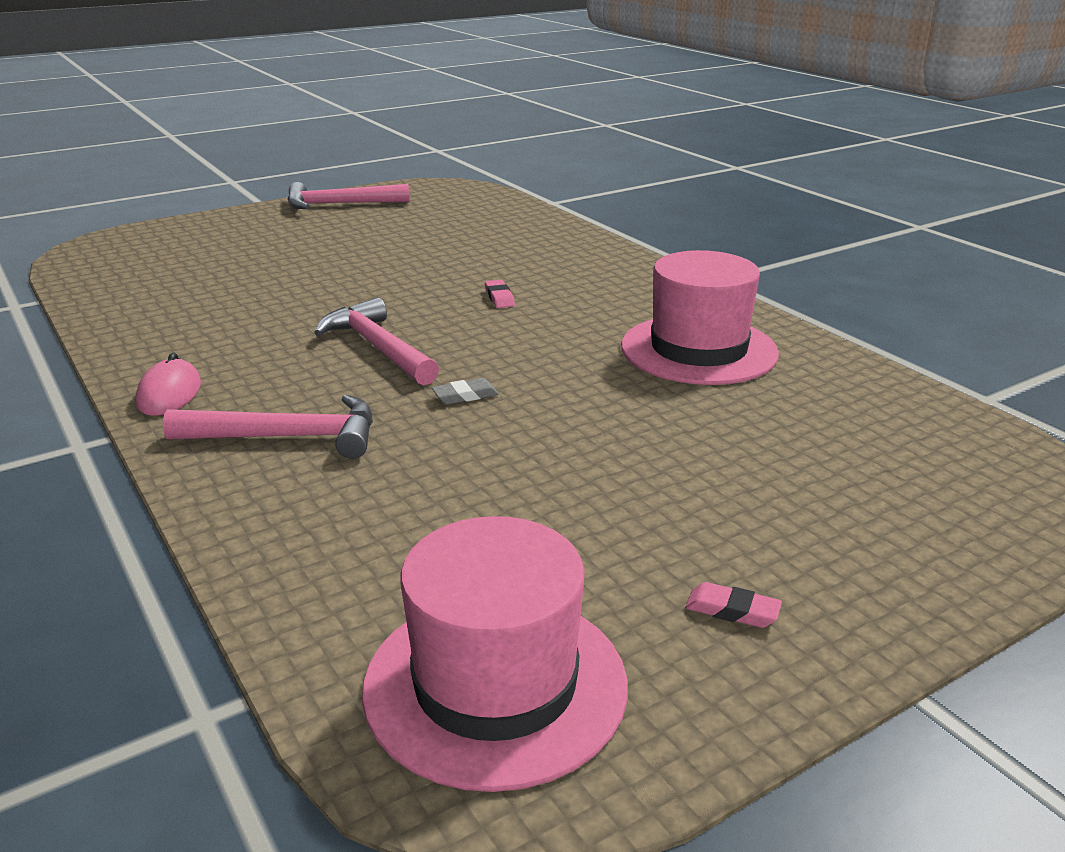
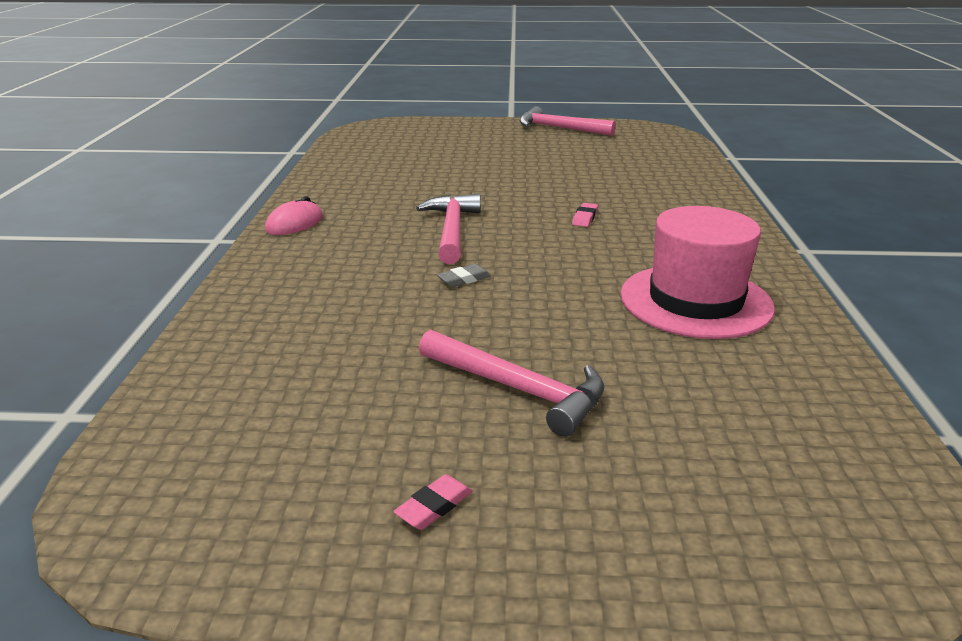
camera: 35 degrees right, 0 degrees up
(287, 437) = (320, 270): pink hammer -> pink hammer (518, 389)
(465, 396) = (464, 279): grey eraser -> grey eraser turned 45 degrees counterclockwise
(495, 685) = (215, 475): pink hat -> none
(732, 610) = (434, 506): pink eraser -> pink eraser turned 75 degrees clockwise

